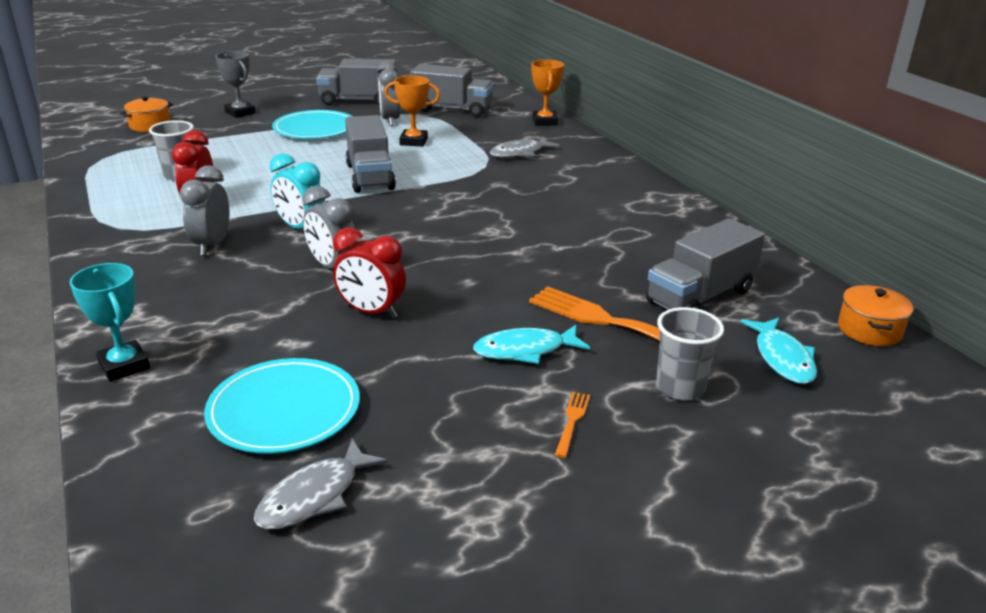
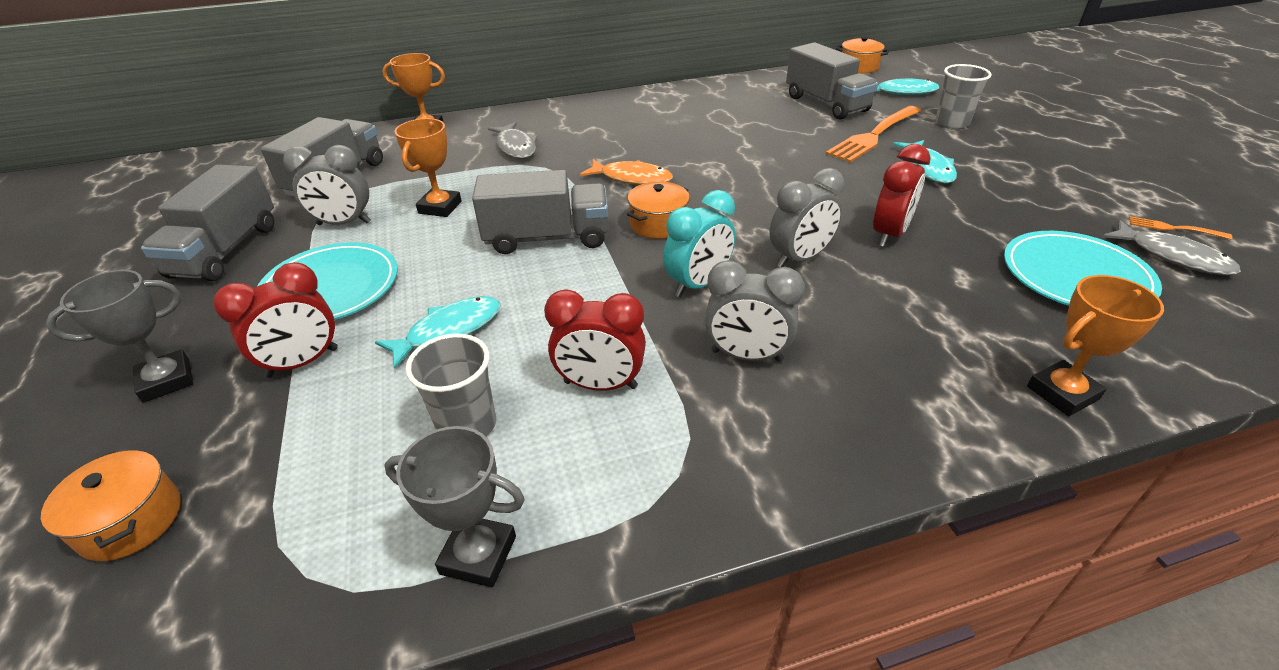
camera: 80 degrees left, 10 degrees up
(92, 187) = (478, 555): none -> grey trophy
(124, 365) = (1062, 393): turquoise trophy -> orange trophy
(245, 134) = (303, 362): none -> red clock
(264, 161) = (449, 331): none -> turquoise fish
(390, 212) = (658, 224): none -> orange pot
(470, 198) = (632, 178): none -> orange fish
(572, 422) = (1013, 158): orange fork -> orange fork (1174, 228)

